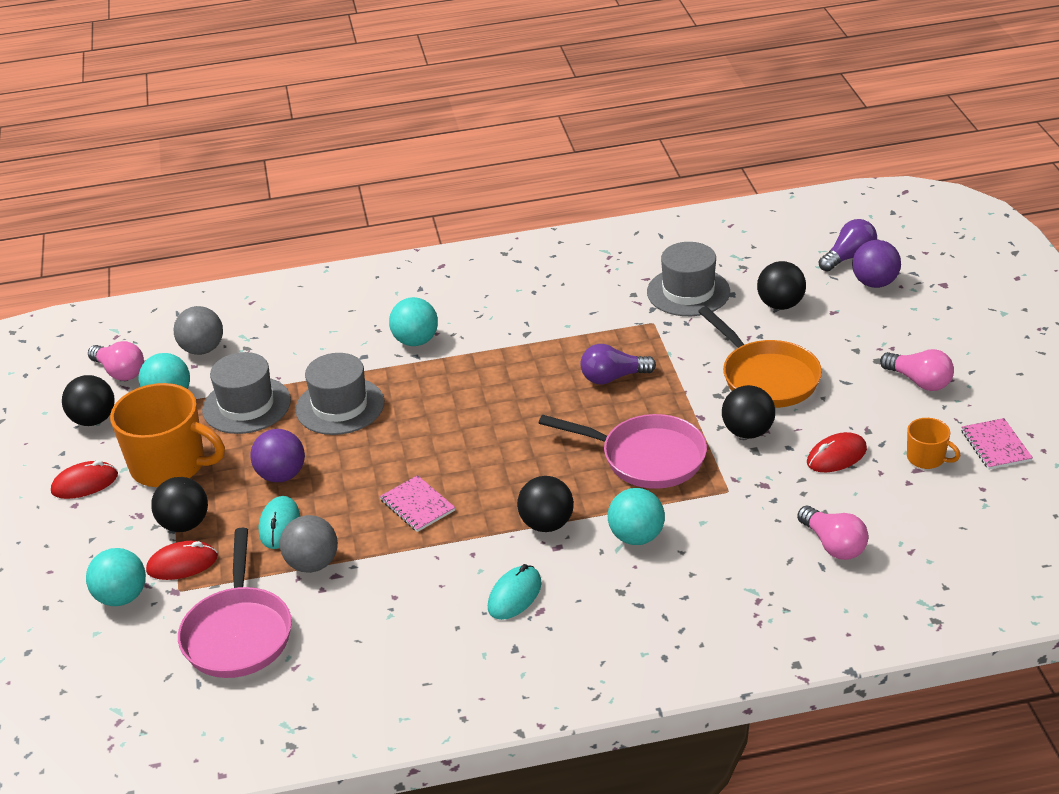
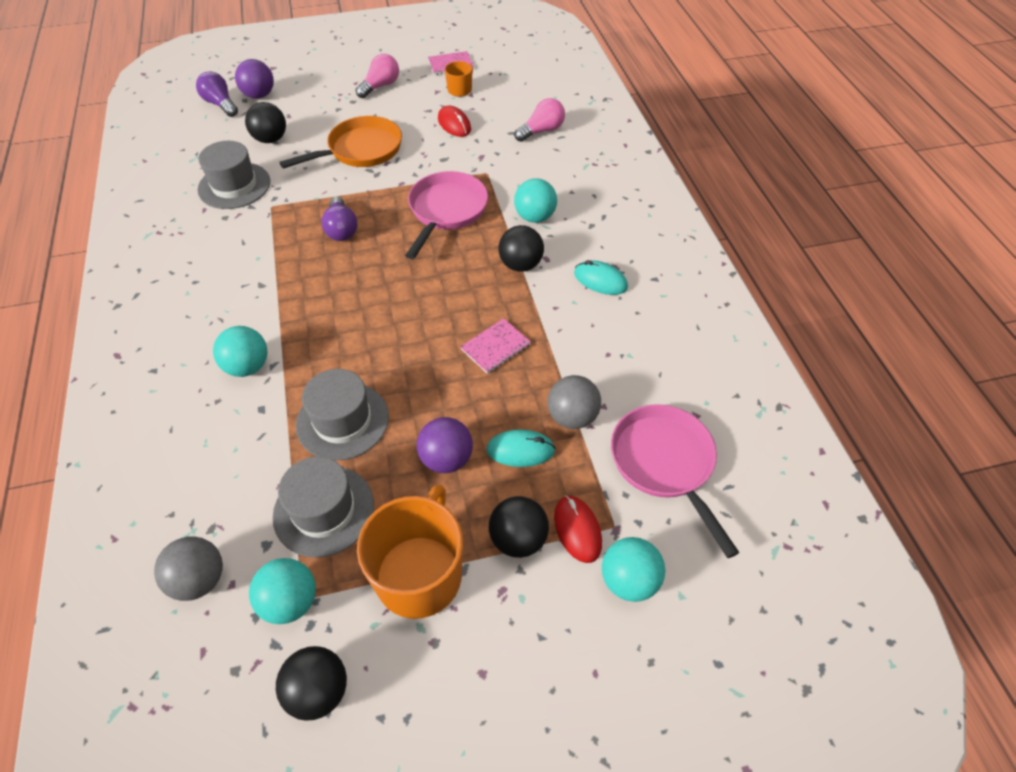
camera: 95 degrees left, 15 degrees up
(85, 483) = (444, 670): red mouse -> none
(120, 372) = (220, 680): pink light bulb -> none
(238, 633) = (665, 463): pink pan -> pink pan turned 105 degrees counterclockwise
(747, 432) = (423, 161): black ball -> none

